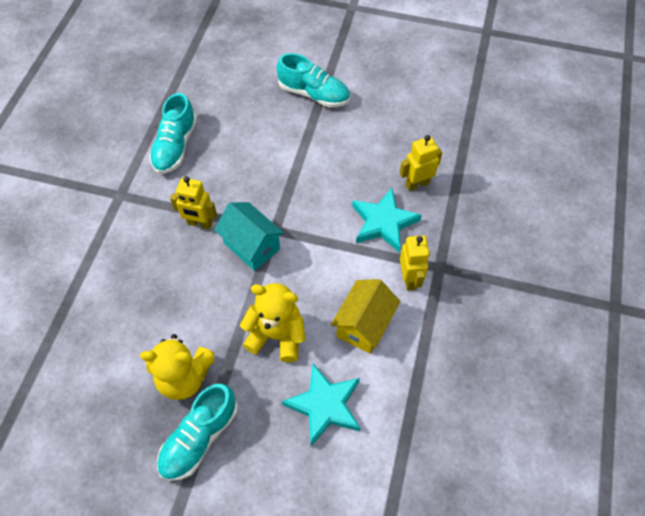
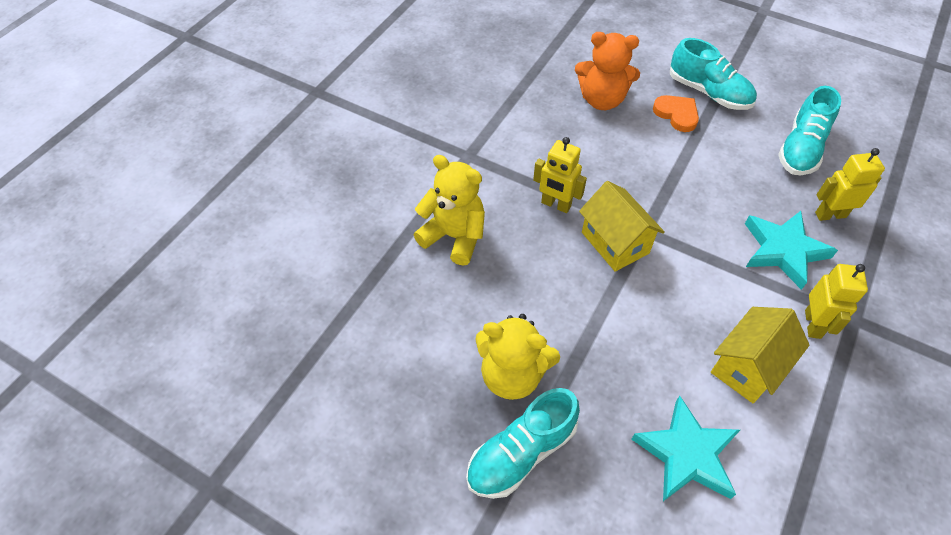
camera: 15 degrees right, 5 degrees down
(175, 146) = (539, 117): turquoise shoe -> turquoise shoe (801, 148)
(226, 119) = (602, 100): none -> orange teddy bear
(252, 246) = (615, 243): turquoise house -> yellow house
(277, 335) = (634, 353): yellow teddy bear -> yellow teddy bear (454, 236)
(289, 120) = (677, 114): none -> orange heart

